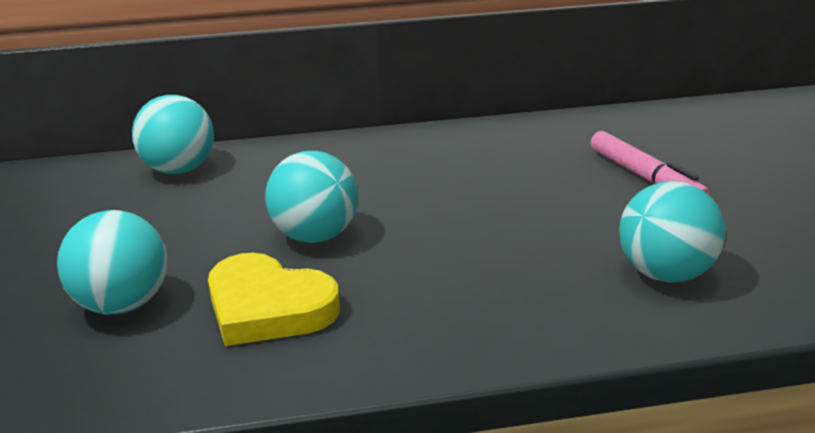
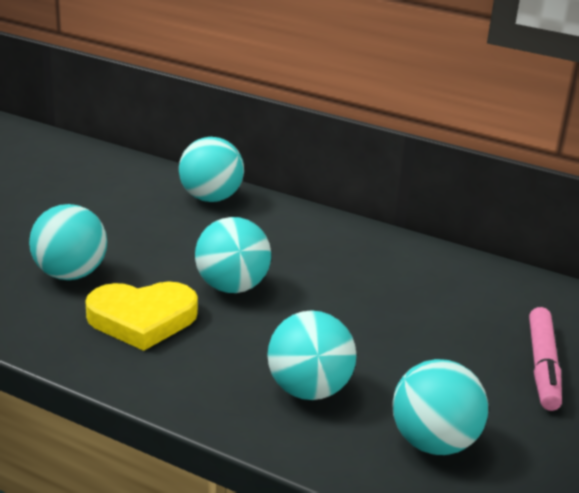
camera: 35 degrees right, 0 degrees up
(268, 307) = (142, 319): yellow heart -> yellow heart turned 75 degrees counterclockwise
(513, 287) = (308, 390): none -> turquoise ball

